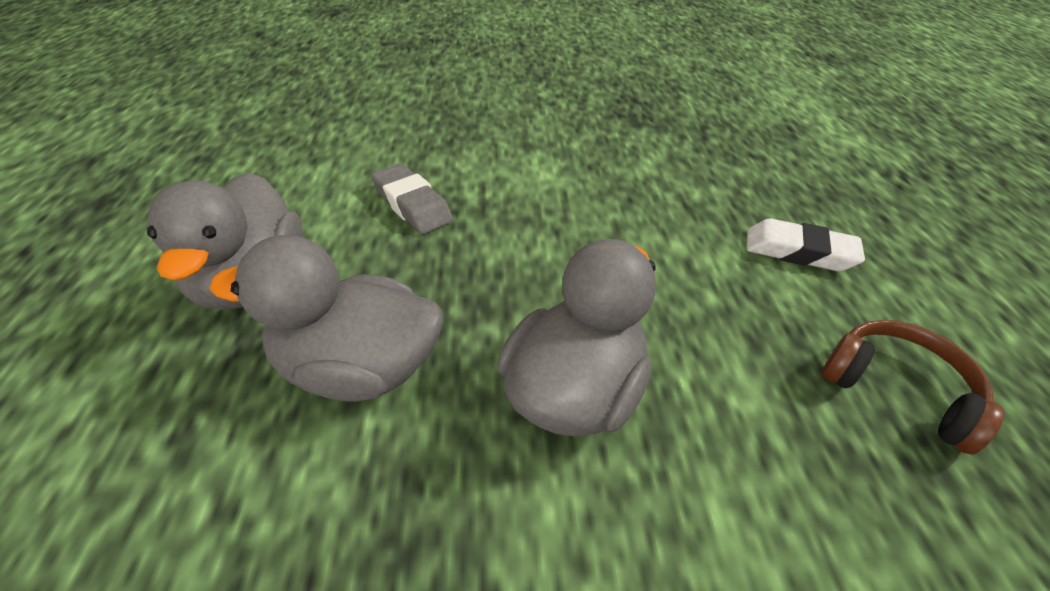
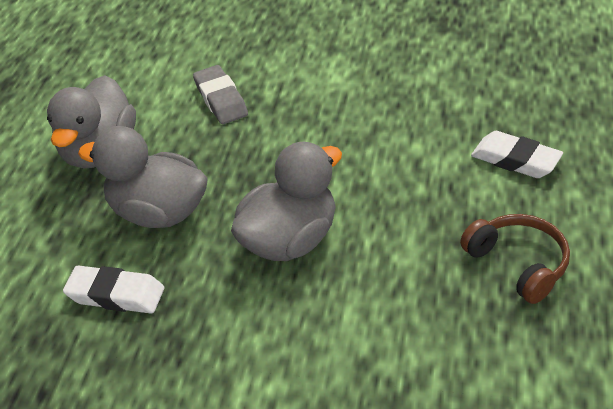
camera: 20 degrees right, 0 degrees up
(305, 539) = (116, 295): none -> white eraser

